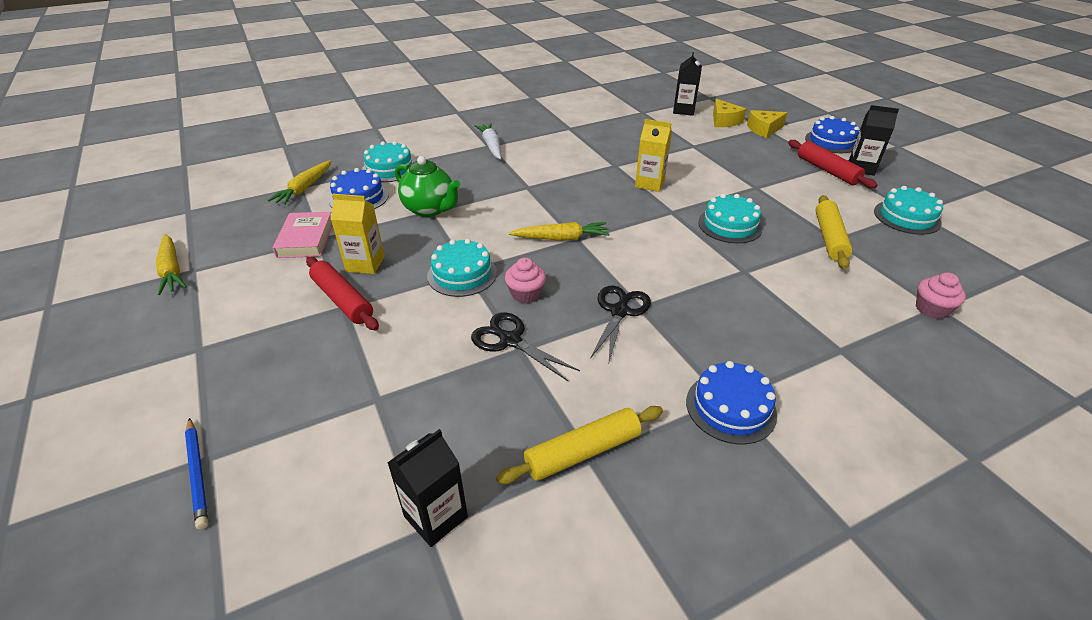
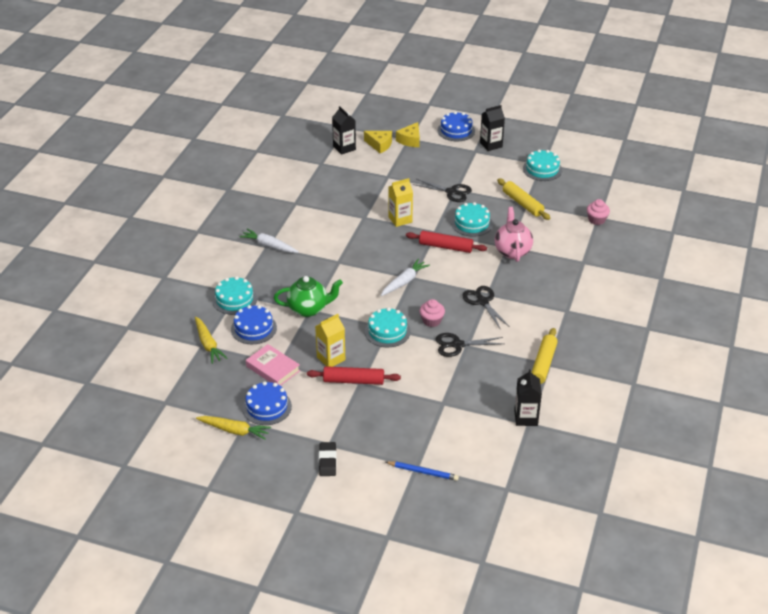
camera: 45 degrees left, 0 degrees up
(160, 366) = (327, 461): none -> black eraser
(561, 238) = (404, 282): yellow carrot -> white carrot
(730, 407) = (571, 313): blue cake -> blue cake (267, 407)
(743, 279) = (512, 251): none -> pink teapot
(747, 187) = (451, 192): none -> black scissors
(827, 170) = (477, 156): red rolling pin -> red rolling pin (446, 247)

